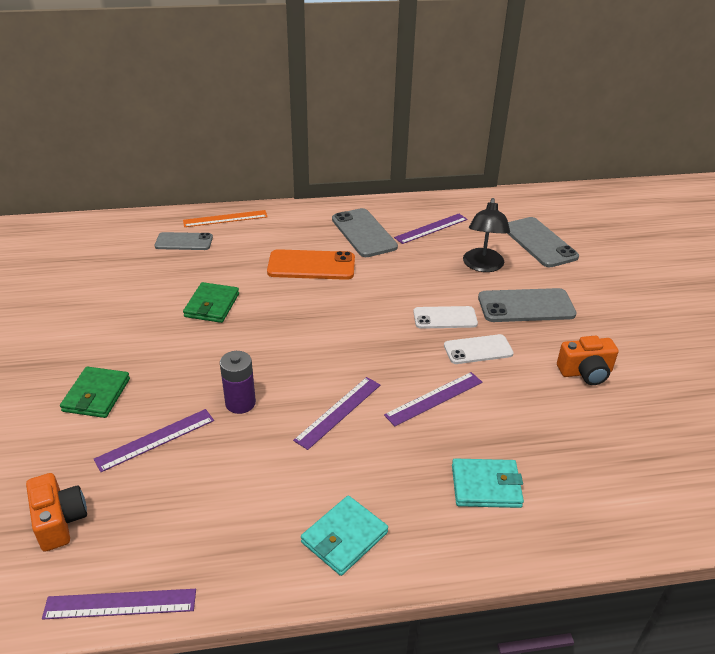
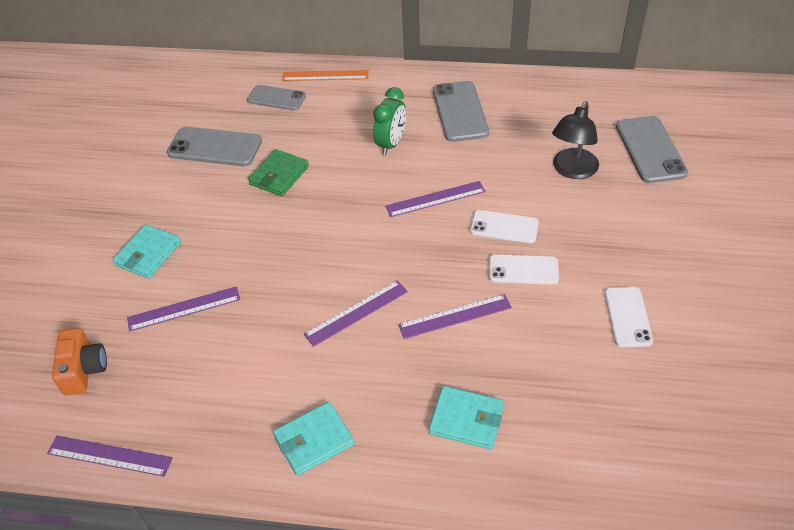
camera: 20 degrees right, 10 degrees up
(96, 395) = (148, 254): green wallet -> turquoise wallet
(240, 403) = (269, 286): purple battery -> none
(311, 266) = (391, 144): orange phone -> green clock
(431, 228) = (535, 115): purple ruler -> purple ruler (435, 199)
(526, 306) = (598, 227): grey phone -> grey phone (215, 147)
(585, 372) = (627, 317): orange camera -> white phone

